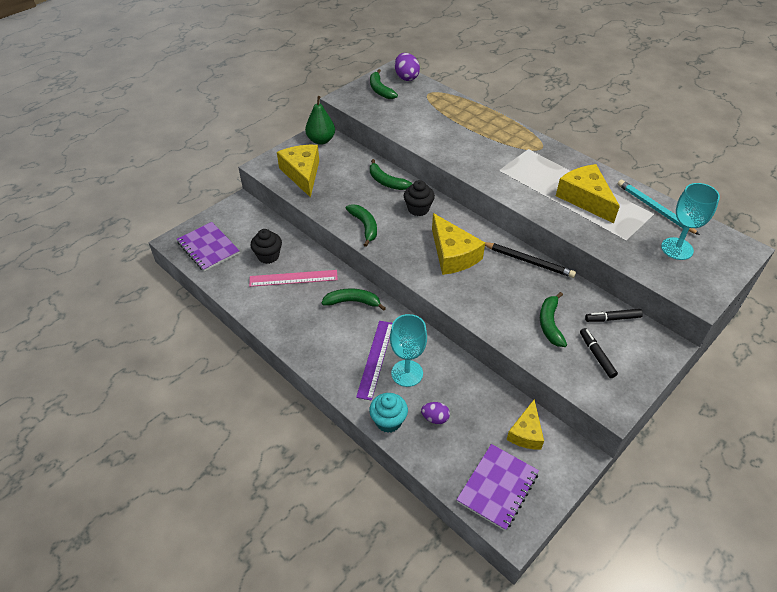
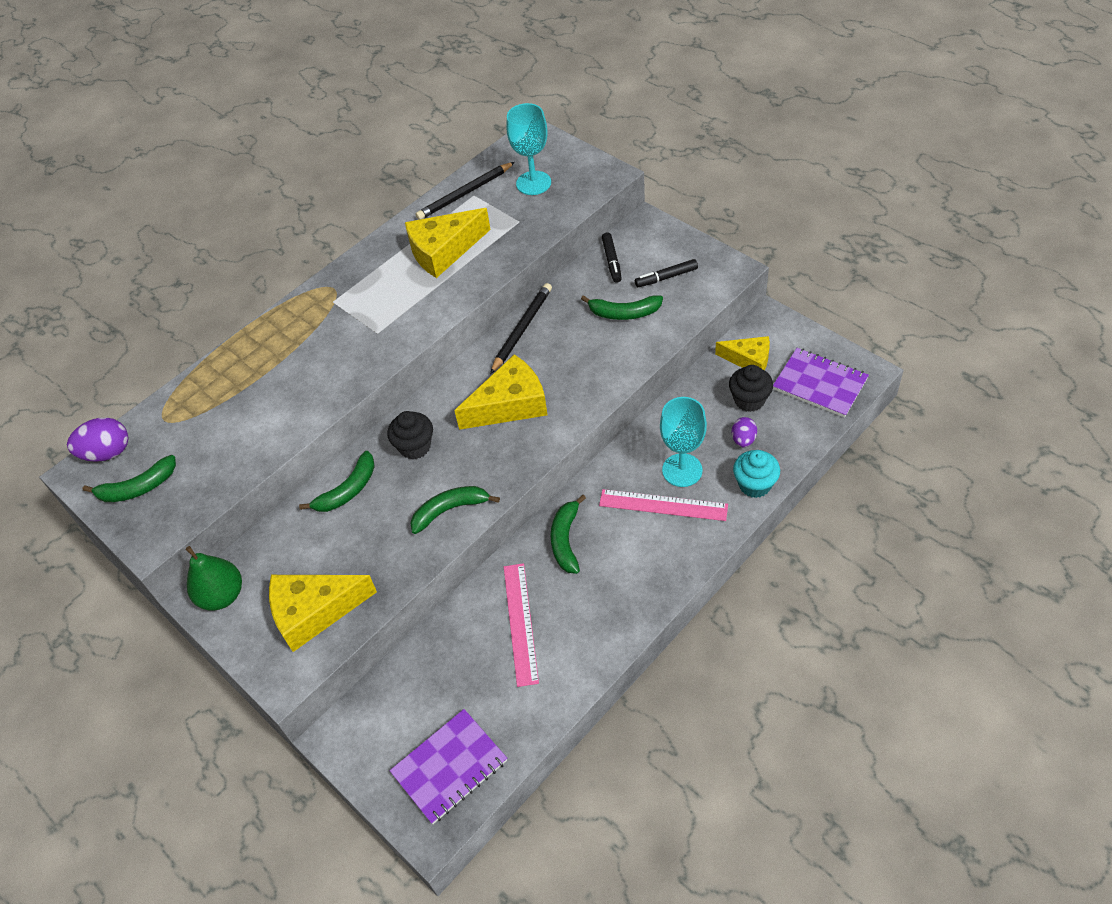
camera: 85 degrees left, 5 degrees up
(268, 256) = (472, 667): black cupcake -> black cupcake (749, 400)
(375, 359) = (663, 505): purple ruler -> pink ruler
(654, 209) = (465, 194): turquoise pencil -> black pencil

